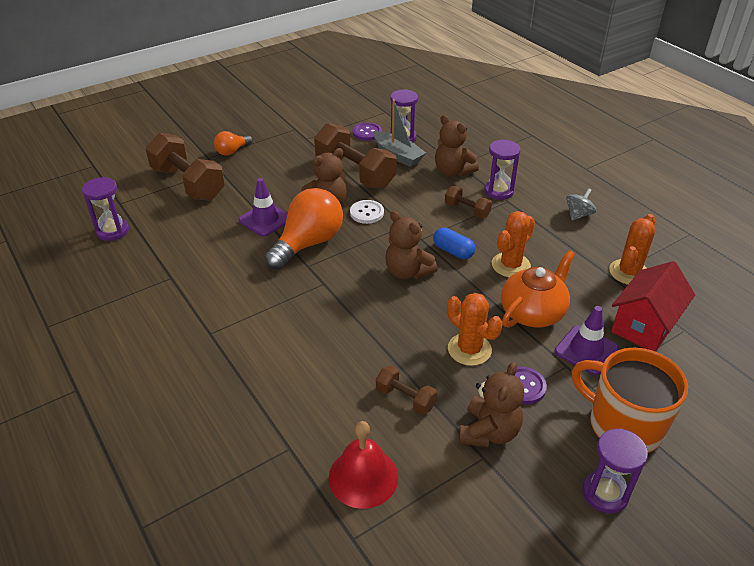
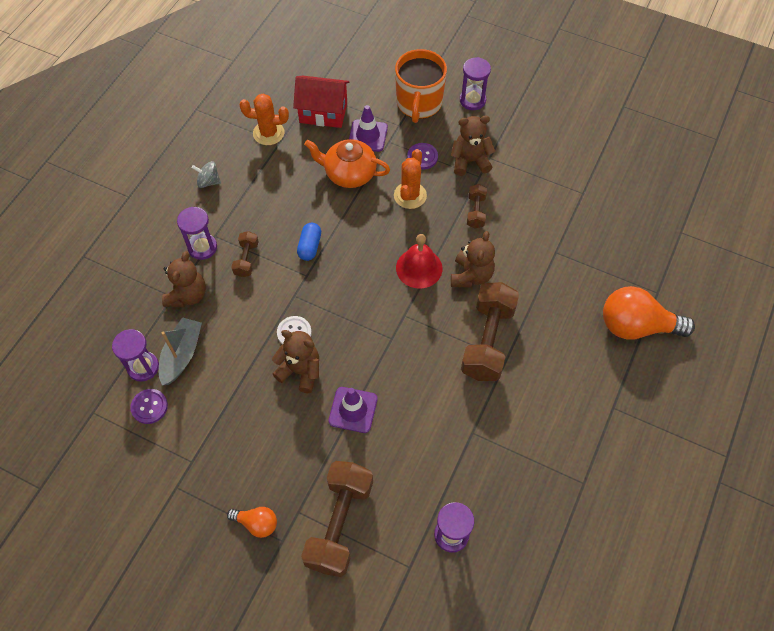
camera: 120 degrees left, 20 degrees up
(308, 243) = (364, 354): orange light bulb -> orange light bulb (636, 326)
(355, 173) = (234, 377): brown dumbbell -> brown dumbbell (487, 341)
(363, 477) = (545, 206): red bell -> red bell (419, 268)
(407, 272) = (354, 265): brown teddy bear -> brown teddy bear (471, 275)
(510, 265) = (304, 203): orange cactus -> none

